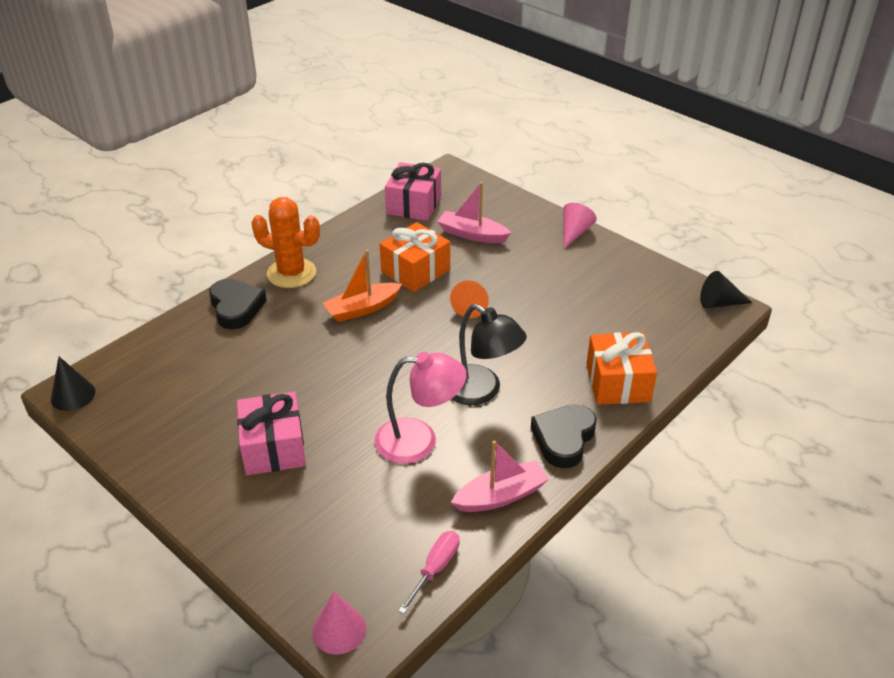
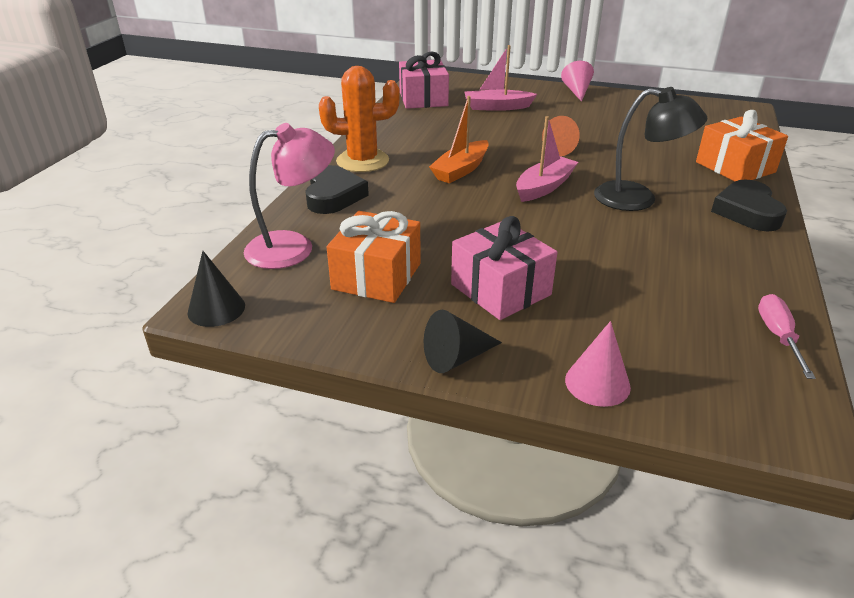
camera: 25 degrees left, 5 degrees down
(236, 307) = (333, 195): black heart -> black heart turned 45 degrees clockwise
(339, 629) = (763, 421): pink cone -> pink cone (597, 383)
(415, 270) = (477, 137): orange gift -> orange gift (376, 276)
(419, 440) = (632, 245): pink lamp -> pink lamp (293, 247)
(501, 496) = (755, 264): pink boat -> pink boat (544, 187)
(719, 303) = (736, 108): black cone -> black cone (456, 357)

